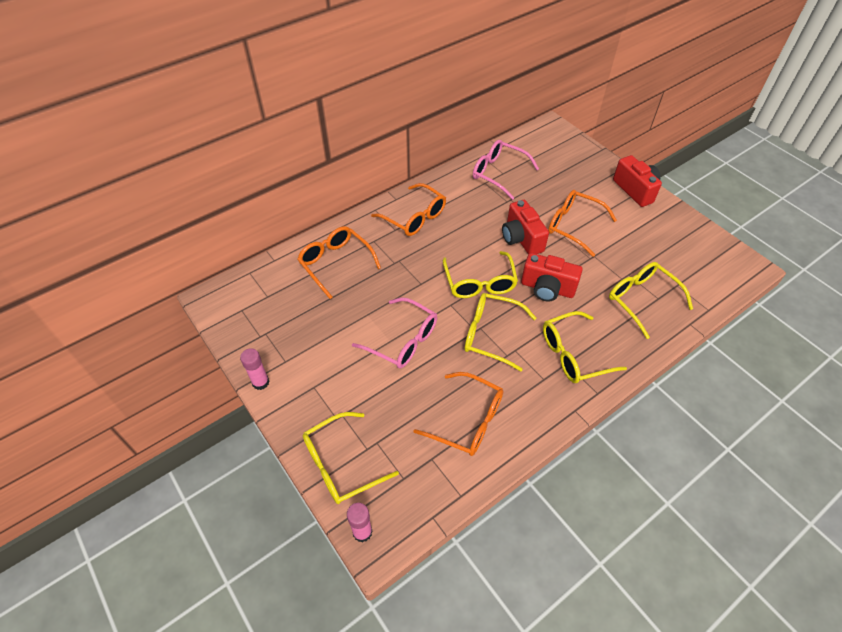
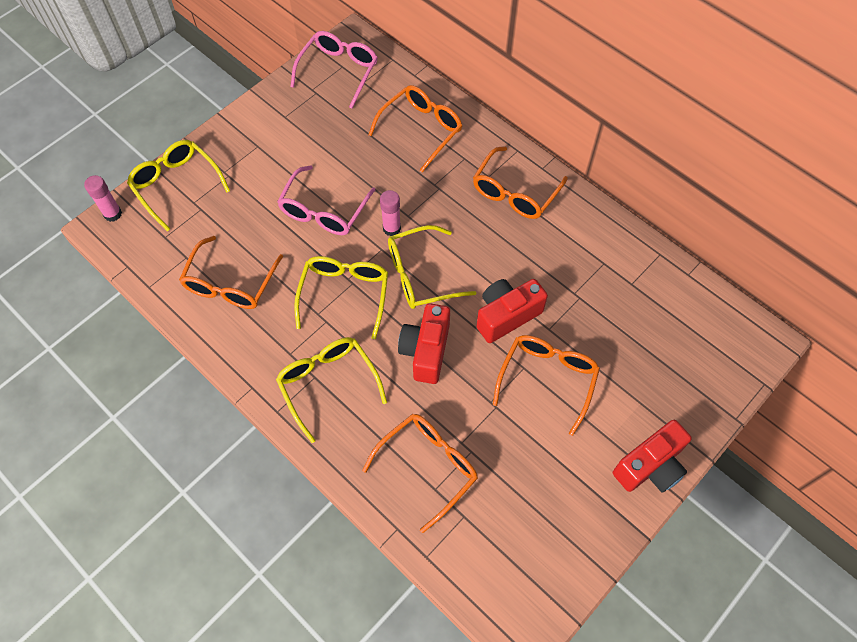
camera: 80 degrees right, 10 degrees up
(260, 382) = (258, 104): pink glue stick -> pink glue stick (391, 228)
(499, 173) = (629, 278): pink glasses -> pink glasses (338, 72)
(642, 300) = (427, 467): yellow glasses -> orange glasses

